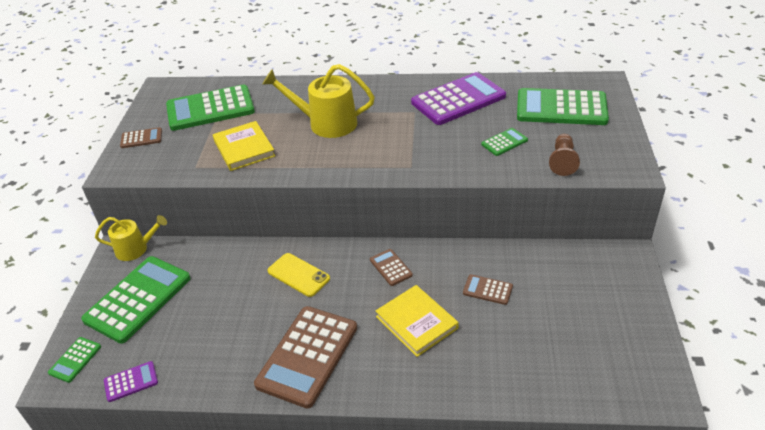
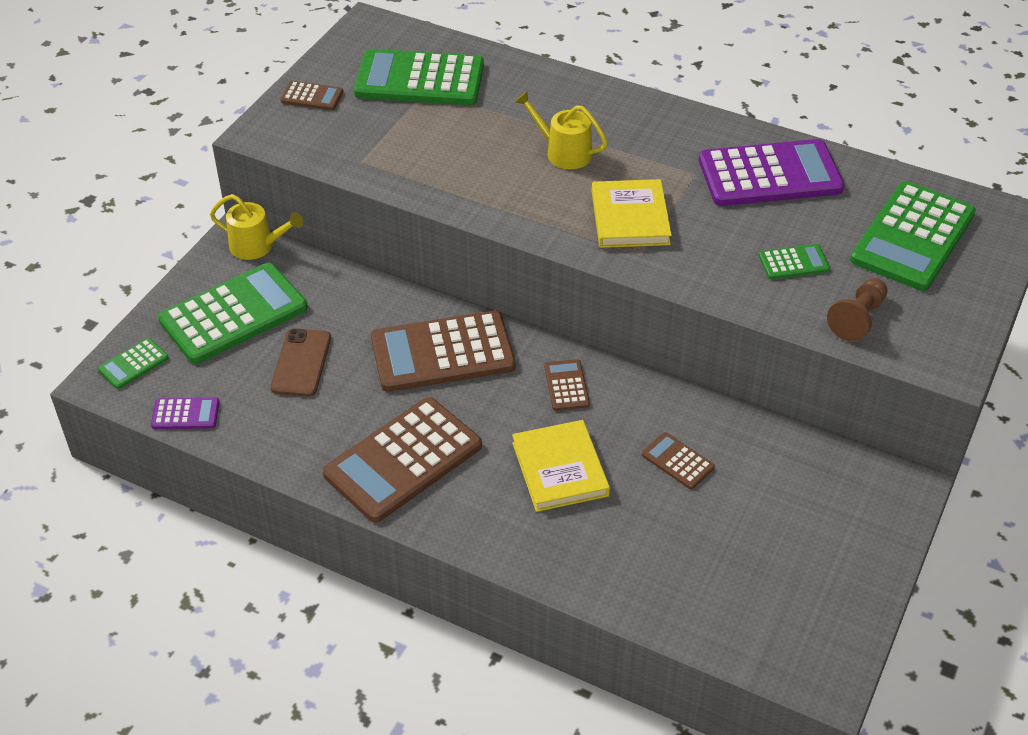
camera: 20 degrees right, 5 degrees up
(202, 315) = (301, 363): none -> brown phone
(244, 148) = (435, 155): yellow book -> yellow book (630, 218)
(298, 275) = (443, 353): yellow phone -> brown calculator
(326, 123) = (563, 152): yellow watering can -> yellow watering can, size x0.64
(561, 108) = (913, 237): green calculator -> green calculator turned 90 degrees counterclockwise

